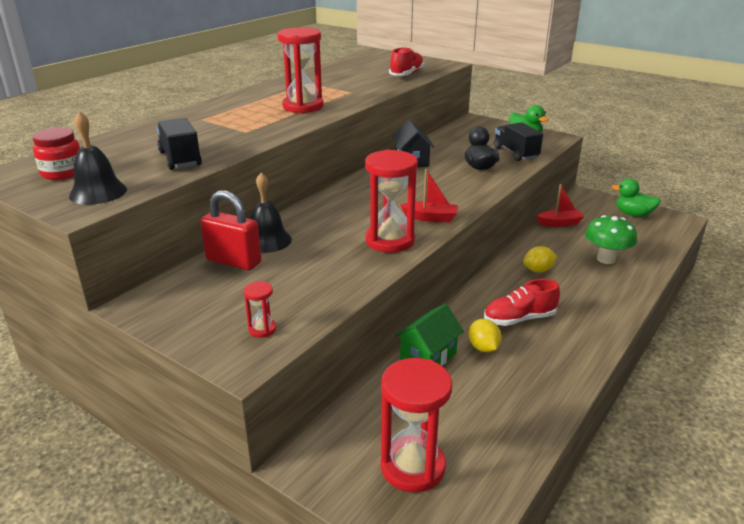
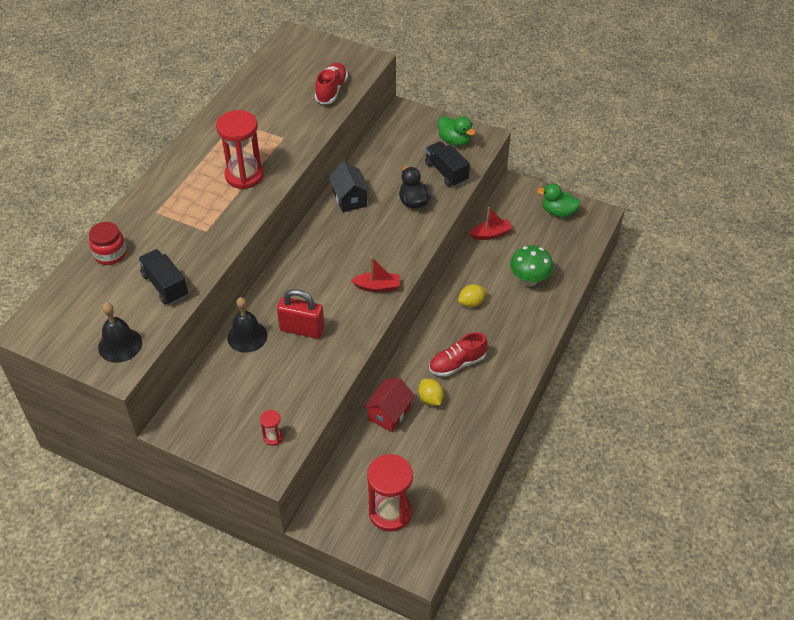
camera: 10 degrees left, 20 degrees up
(63, 173) = (75, 320): red jar -> red jar (110, 254)
(233, 261) = (228, 366): red padlock -> red padlock (302, 329)
(390, 241) = (348, 323): red hourglass -> none
(428, 356) = (389, 413): green house -> red house

